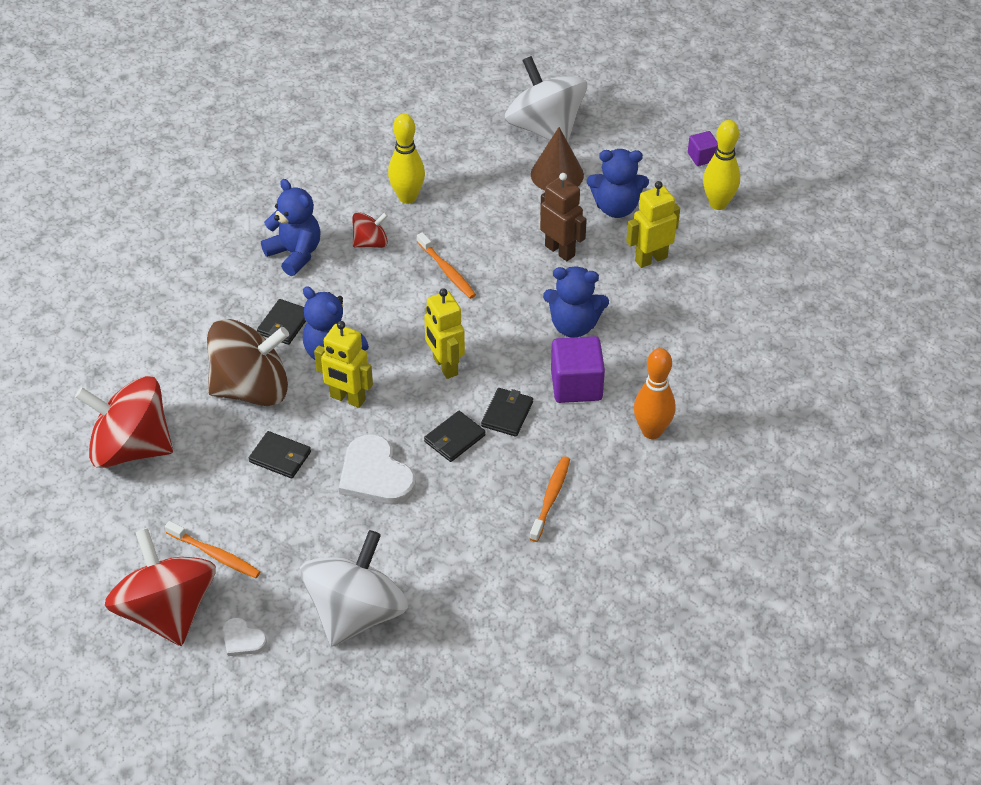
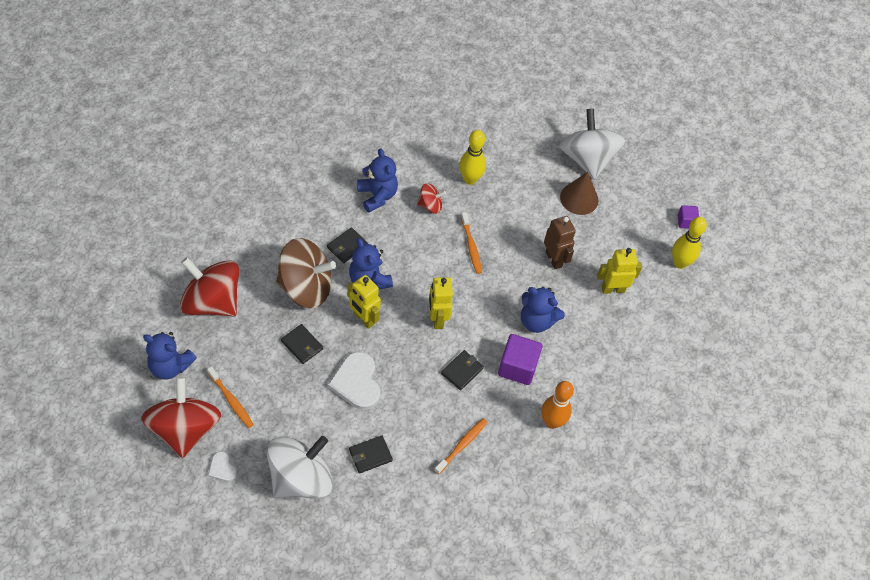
camera: 15 degrees right, 10 degrees up
(454, 438) = (419, 376): black wallet -> black wallet (370, 455)
(616, 208) = (607, 240): blue teddy bear -> blue teddy bear (170, 366)

